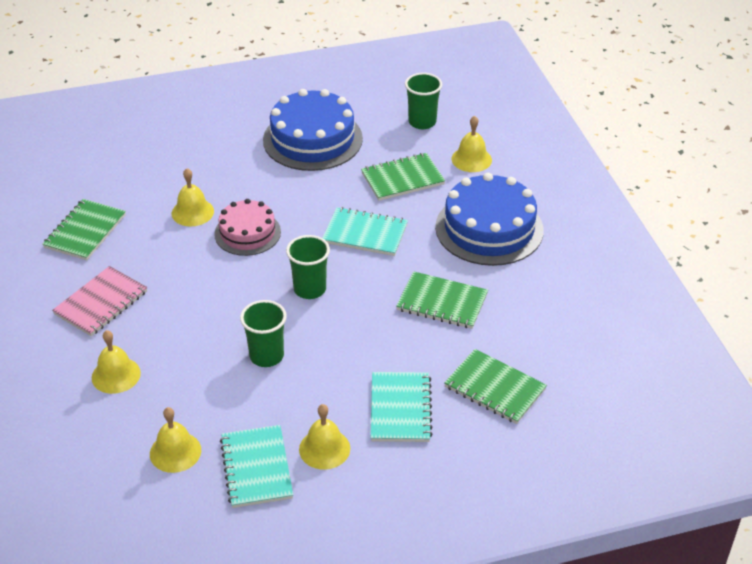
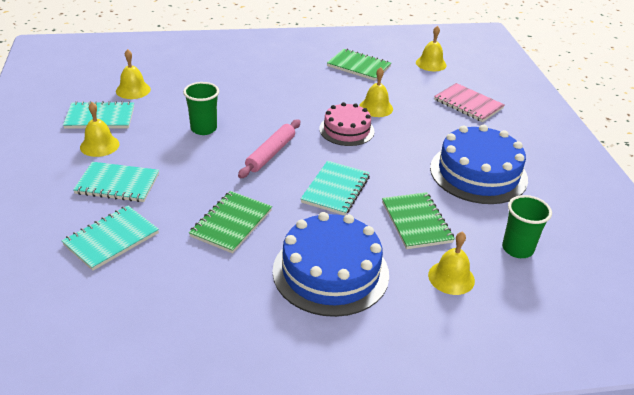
camera: 95 degrees right, 5 degrees down
(101, 303) = (282, 70): pink notebook -> pink notebook (468, 104)
(116, 375) = (211, 73): yellow bell -> yellow bell (431, 63)
(310, 289) = (270, 154): green cup -> pink rolling pin
(494, 388) = (111, 239): green notebook -> turquoise notebook

